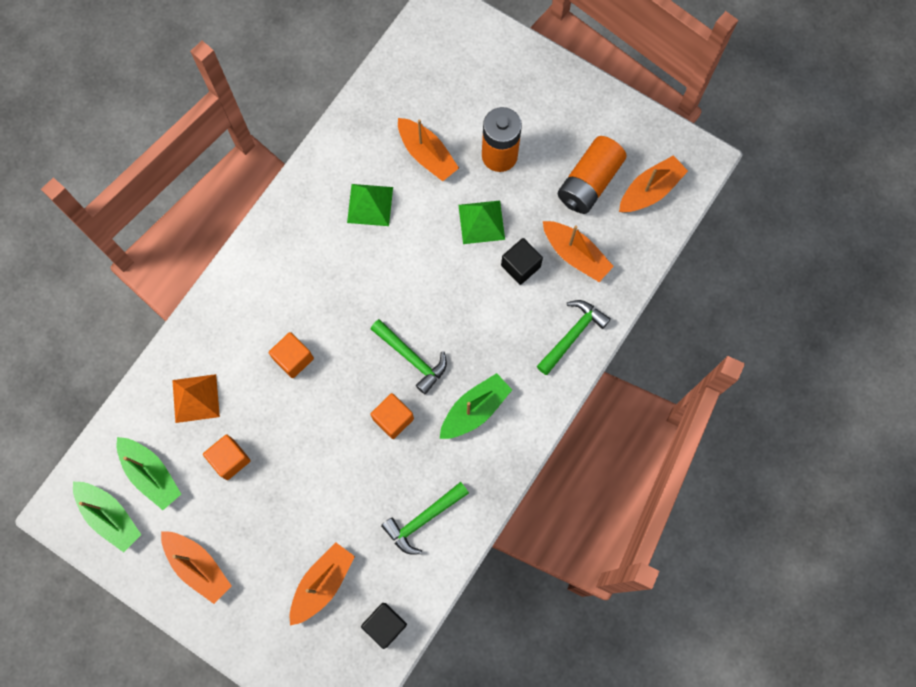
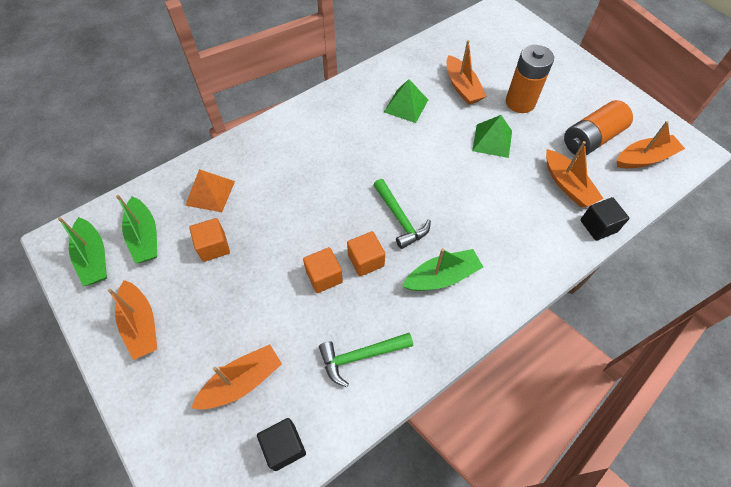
camera: 20 degrees right, 15 degrees down
(293, 359) = (301, 189): orange cube -> orange cube (324, 276)
(520, 266) = (516, 180): black cube -> black cube (598, 226)
(572, 335) = (550, 244): green hammer -> none

